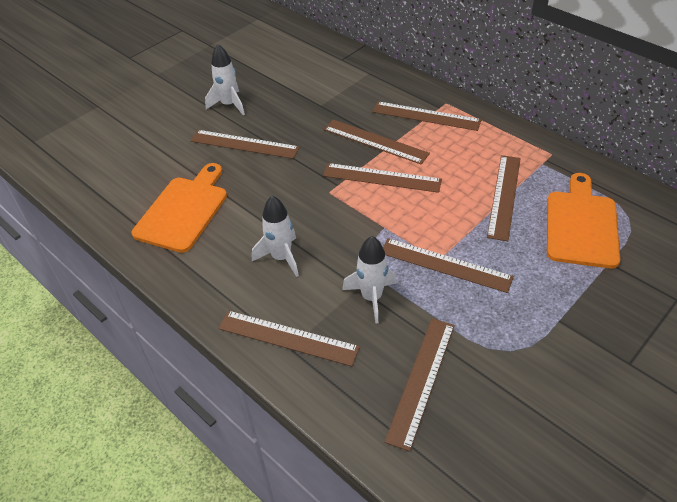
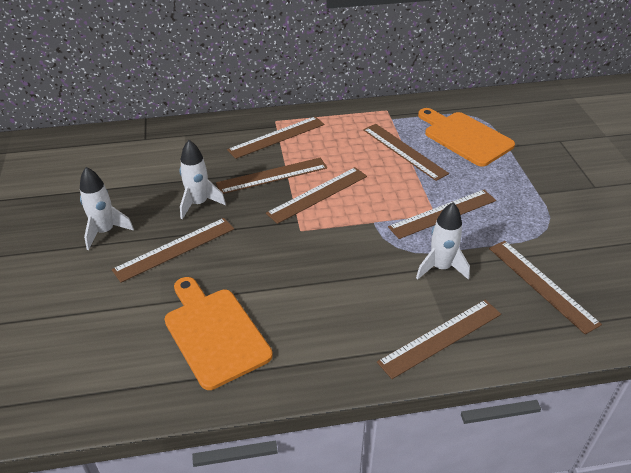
camera: 55 degrees left, 5 degrees down
(281, 258) = (346, 296): white rocket -> white rocket (199, 204)

